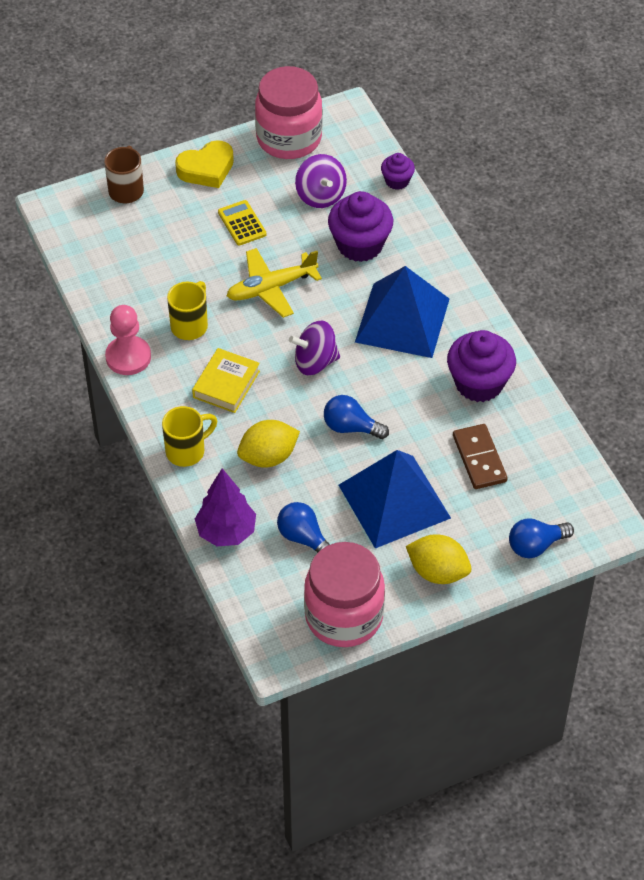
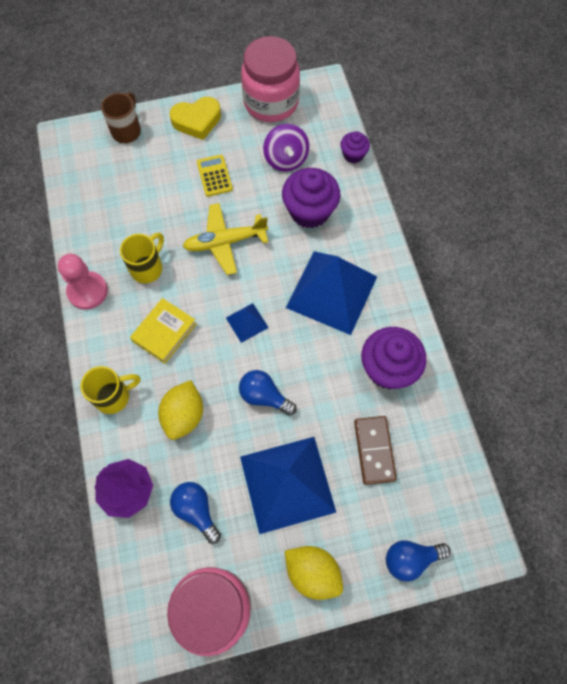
camera: 10 degrees right, 15 degrees up
(268, 457) = (184, 415): yellow lemon -> yellow lemon turned 60 degrees counterclockwise
(315, 362) = (247, 322): purple spinning top -> blue pyramid

